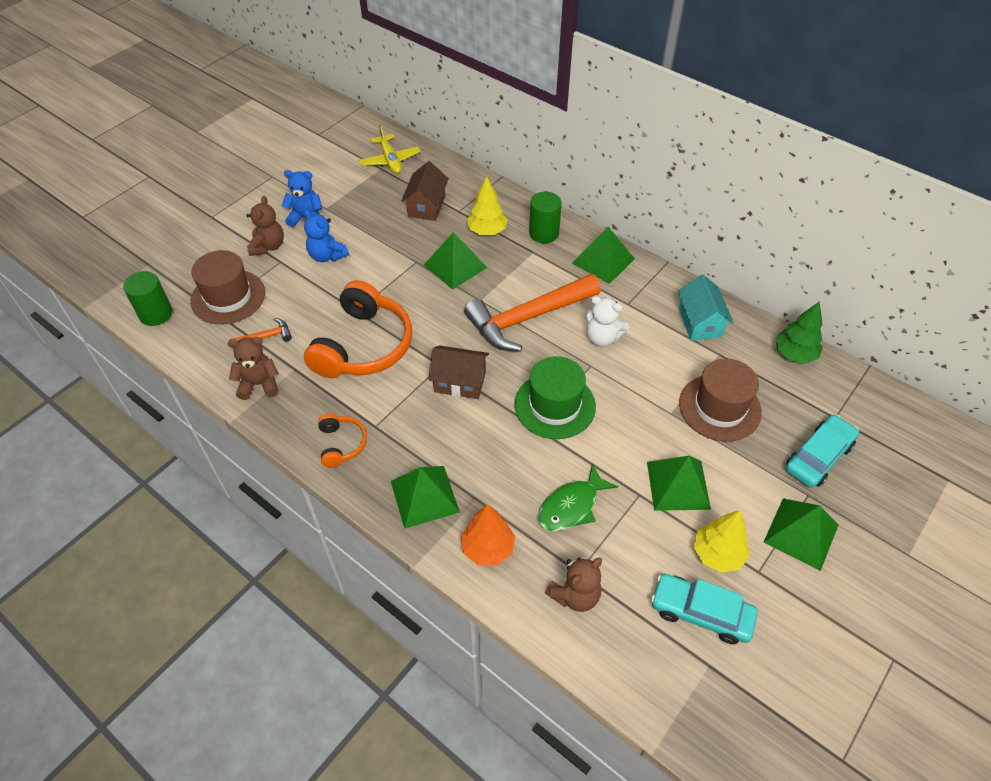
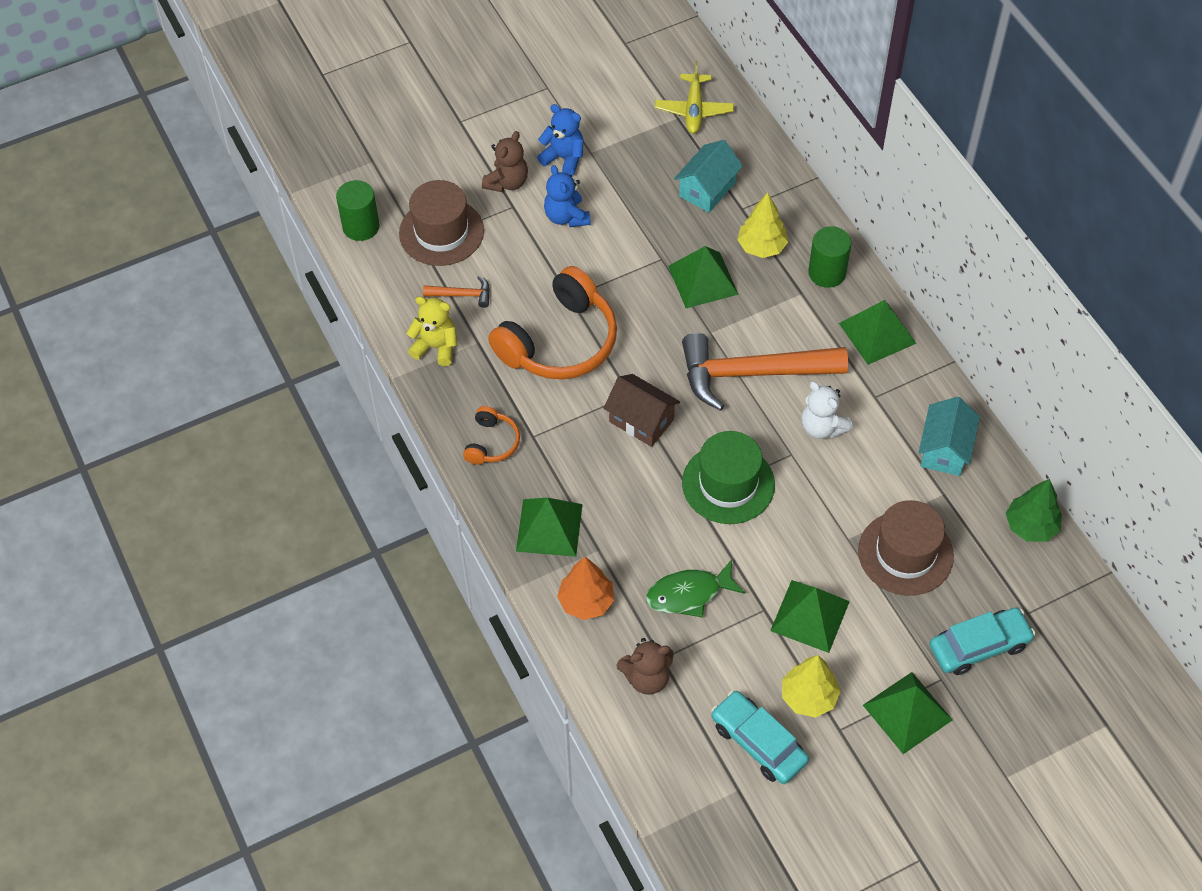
camera: 25 degrees right, 5 degrees up
(259, 384) = (436, 347): brown teddy bear -> yellow teddy bear
(426, 206) = (707, 189): brown house -> turquoise house

